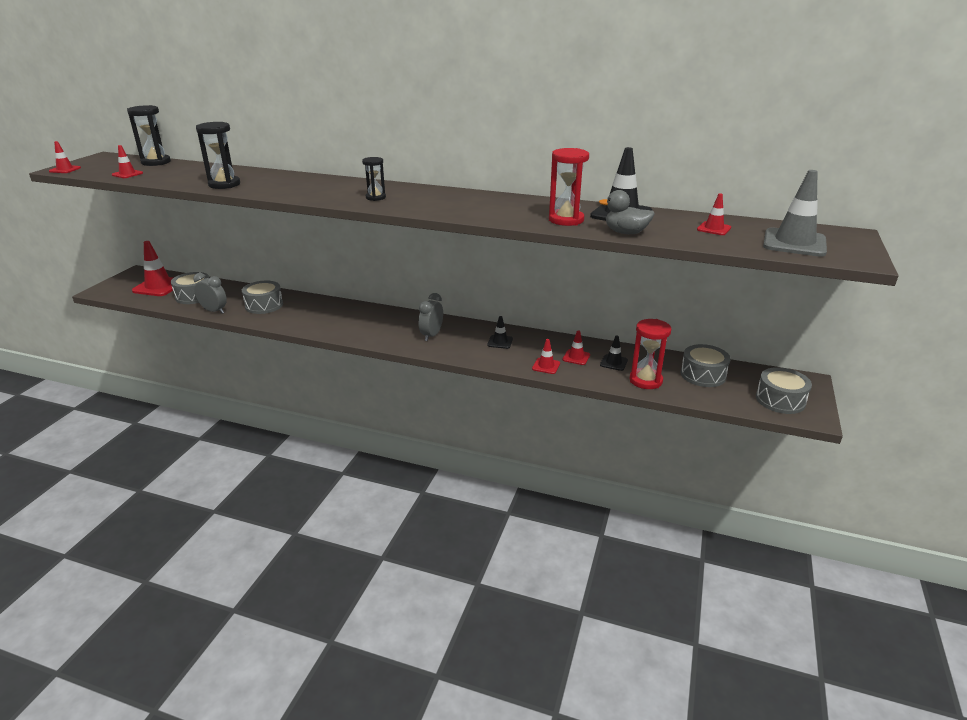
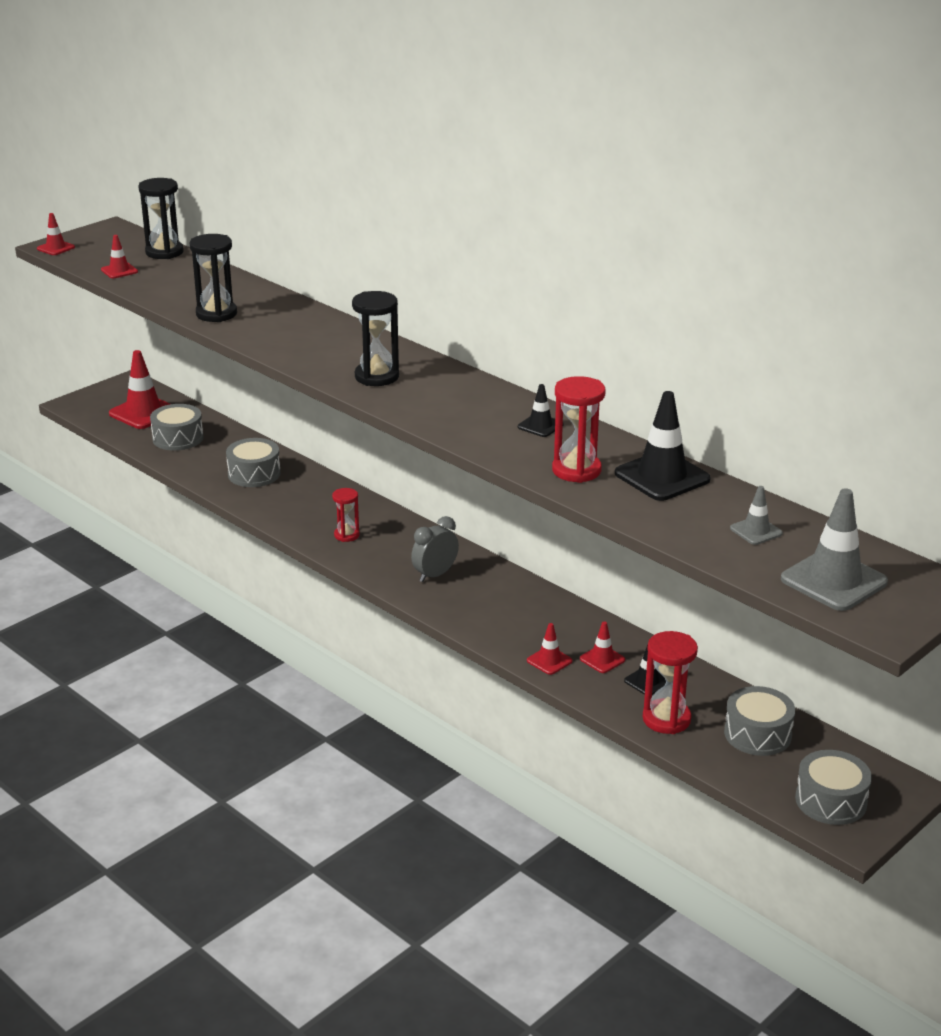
camera: 25 degrees right, 0 degrees up
(214, 311) = (189, 468): grey clock -> none
(355, 326) = (346, 535): none -> red hourglass
(375, 197) = (376, 377): black hourglass -> black hourglass, size x1.61
(500, 342) = (518, 609): black traffic cone -> black traffic cone (540, 426)
(625, 233) = (628, 510): grey duck -> none
(713, 229) = (756, 531): red traffic cone -> grey traffic cone

